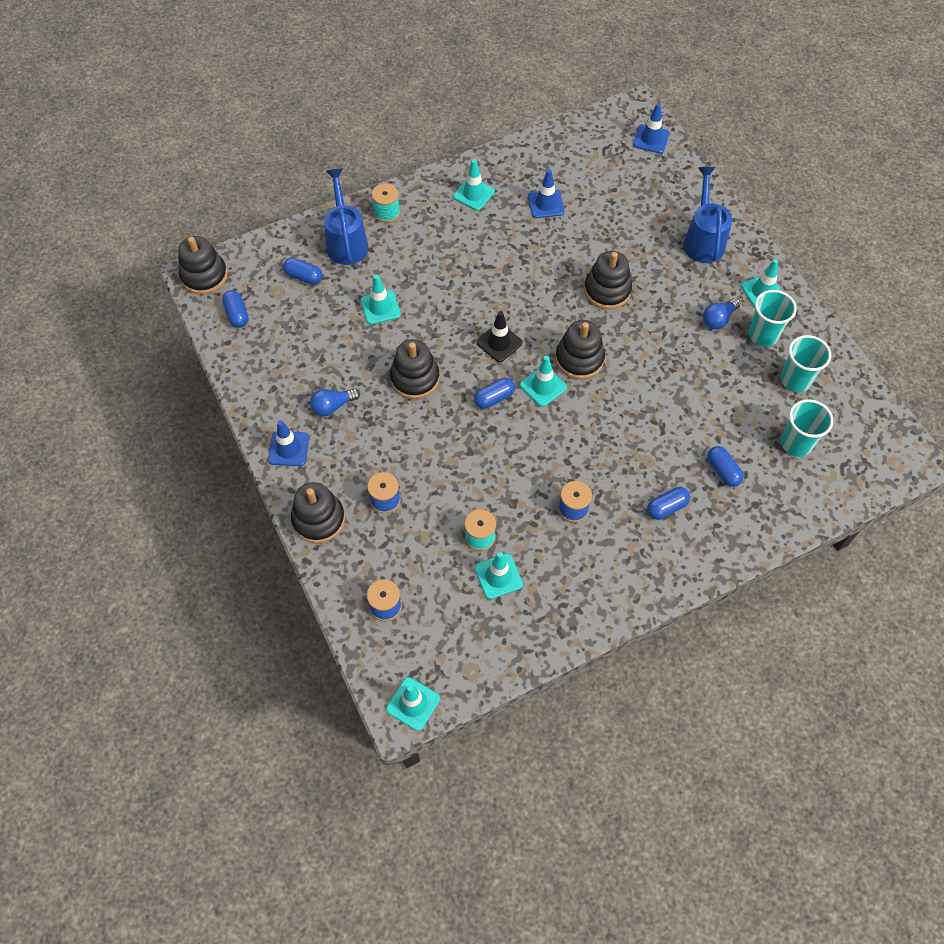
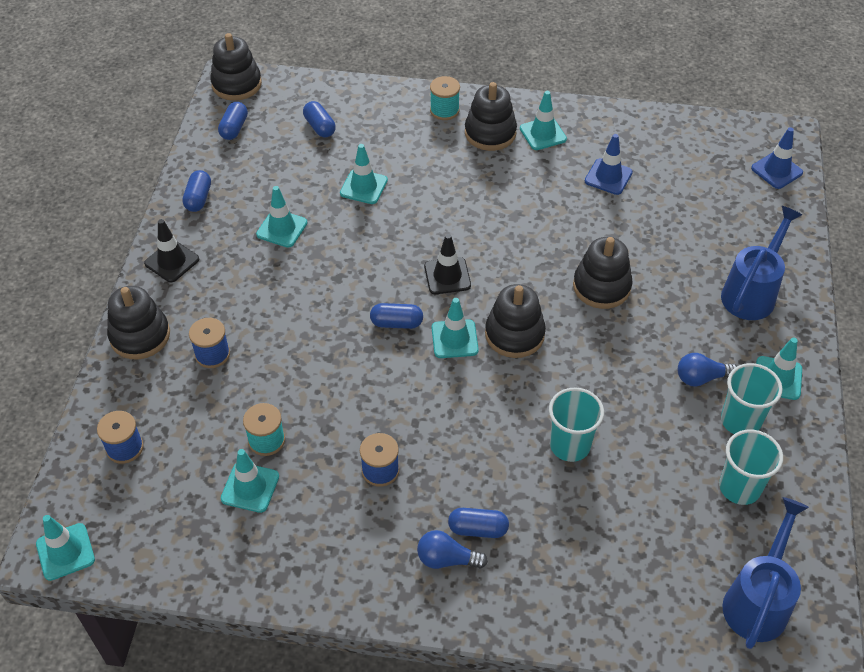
camera: 35 degrees right, 10 degrees down
(289, 449) = (172, 261): blue traffic cone -> black traffic cone
(333, 406) = (243, 247): blue light bulb -> blue light bulb (447, 559)
(346, 242) = (384, 117): blue watering can -> blue watering can (758, 601)
(349, 375) = (282, 228): none -> turquoise traffic cone
(415, 378) = (338, 264): black stacking toy -> black stacking toy (490, 133)
(723, 471) = (572, 530): blue capsule -> blue capsule (198, 198)
(796, 443) = (683, 553): turquoise cup -> turquoise cup (570, 445)

